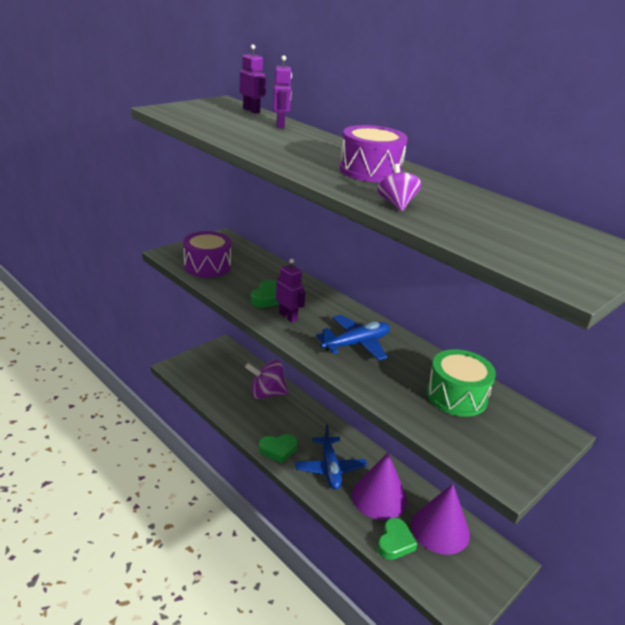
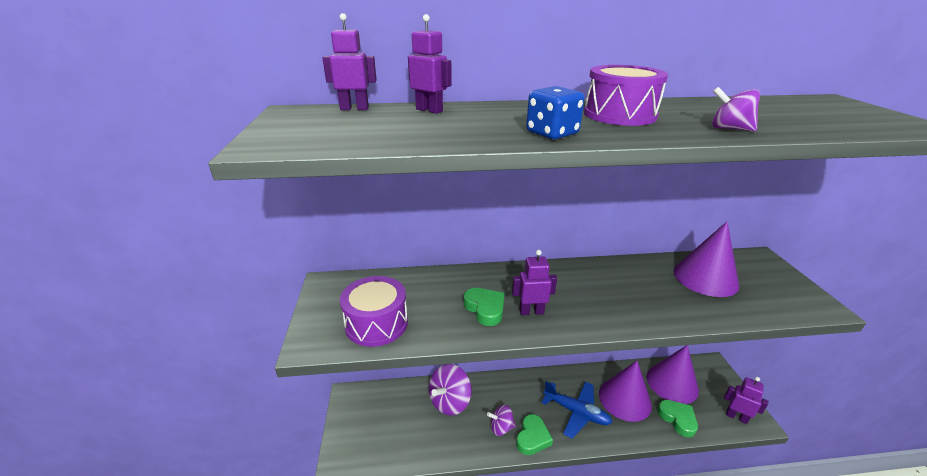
camera: 50 degrees left, 0 degrees up
(270, 429) = (501, 427): none -> purple spinning top
(286, 157) = (552, 133): none -> blue dice
(356, 344) = (605, 292): blue plane -> none
(449, 592) = (736, 417): none -> purple robot
(456, 396) = (705, 278): green drum -> purple cone

